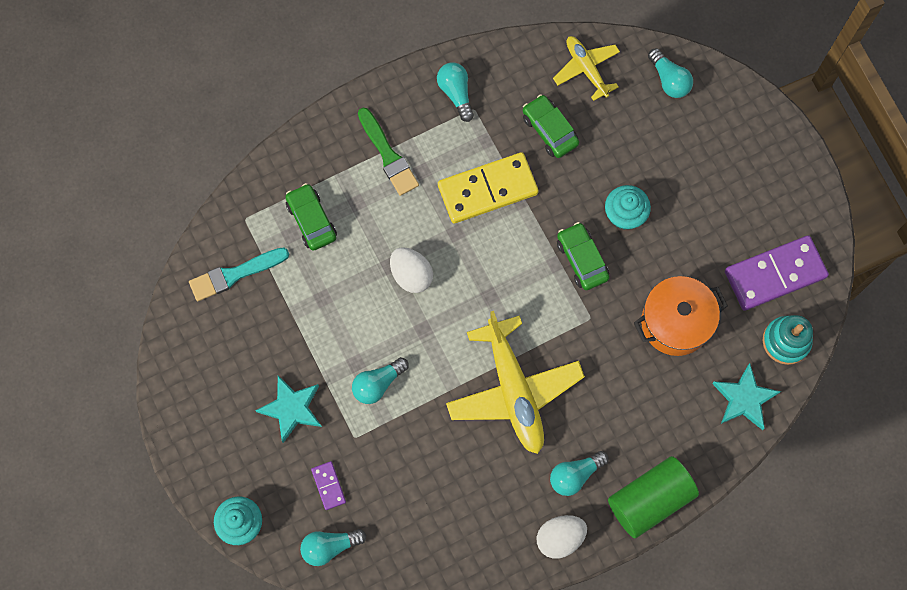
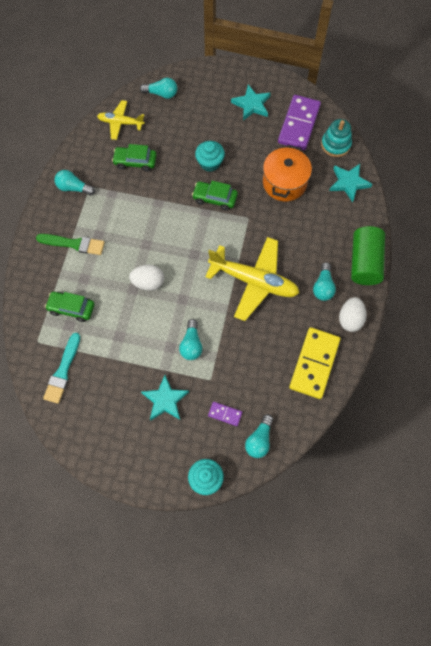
camera: 50 degrees left, 5 degrees down
(487, 190) = (138, 212): yellow domino -> yellow domino (314, 364)
(751, 196) = (251, 105): none -> turquoise star

